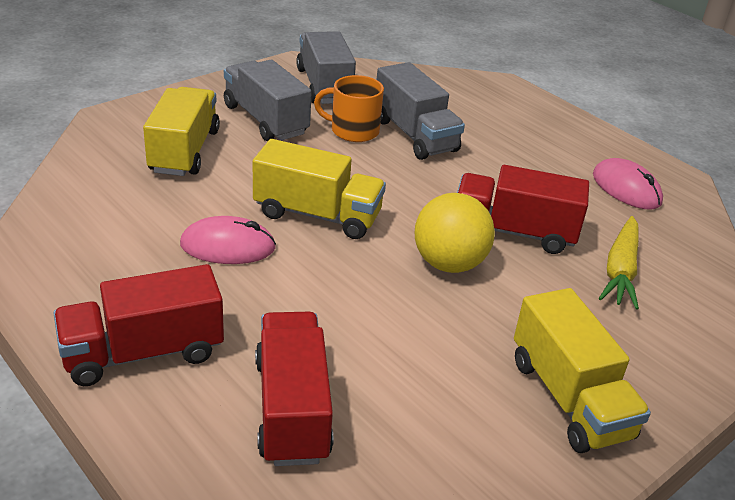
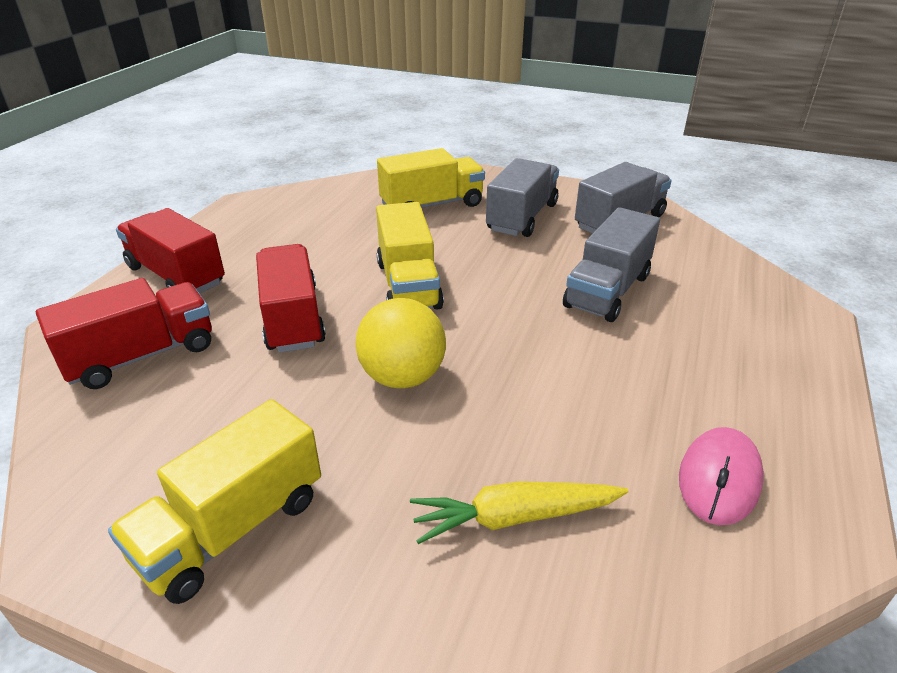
camera: 65 degrees right, 0 degrees up
(228, 246) = (325, 263): pink mouse -> none
(353, 131) = (565, 258): orange mug -> none
(513, 232) = (504, 404): red truck -> red truck (292, 318)

